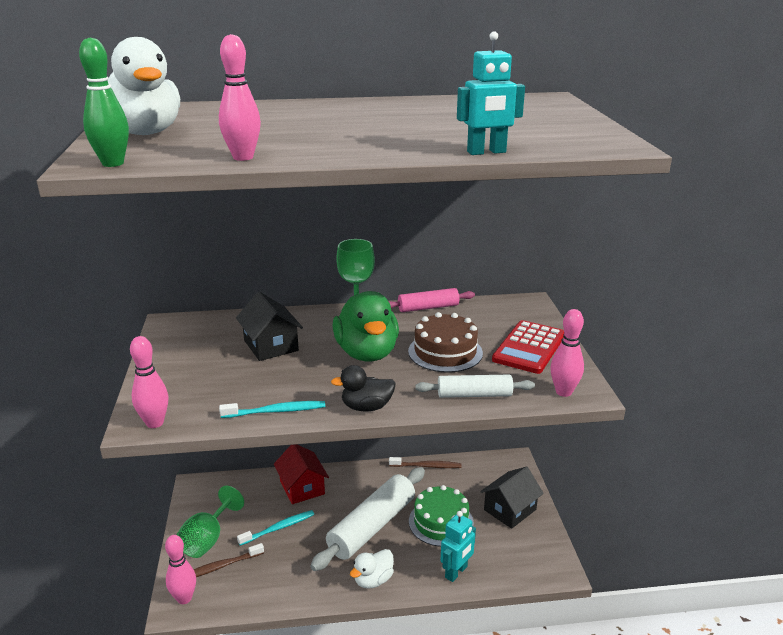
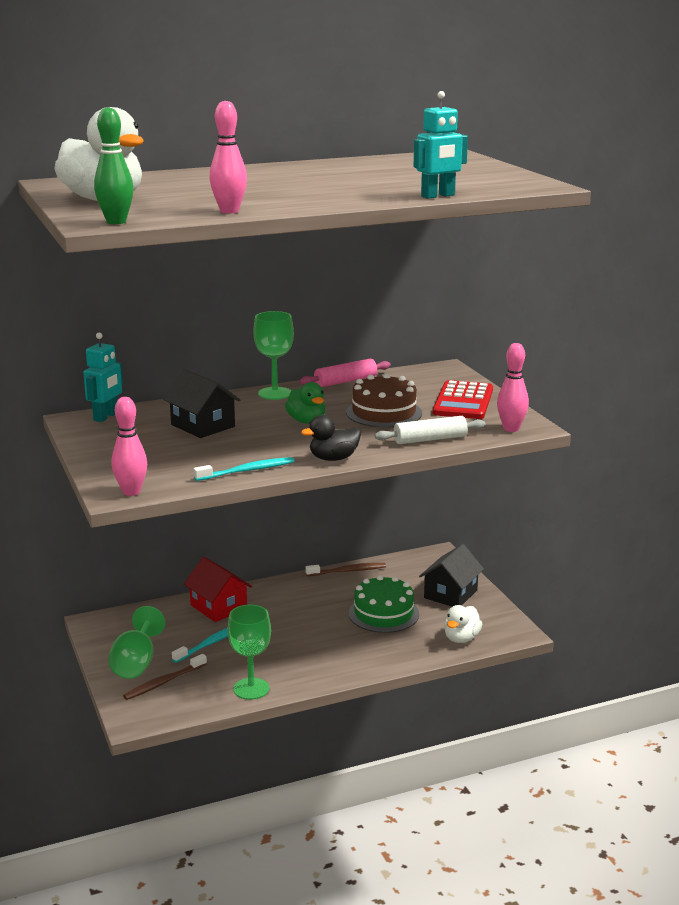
camera: 15 degrees left, 5 degrees down
(184, 598) = (139, 712): pink bowling pin -> none
(290, 591) = (251, 689): none -> green goblet
(367, 353) = (306, 421): green duck -> green duck, size x0.56
(372, 526) = (312, 627): white rolling pin -> none
(373, 580) = (334, 667): white duck -> white duck (461, 638)
(456, 572) = (416, 649): turquoise robot -> turquoise robot (106, 417)

